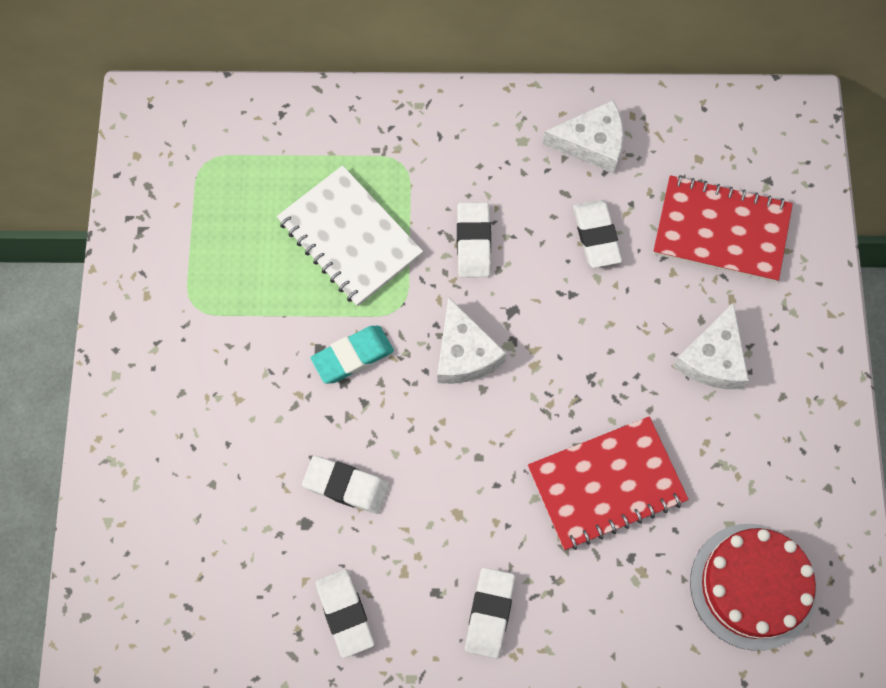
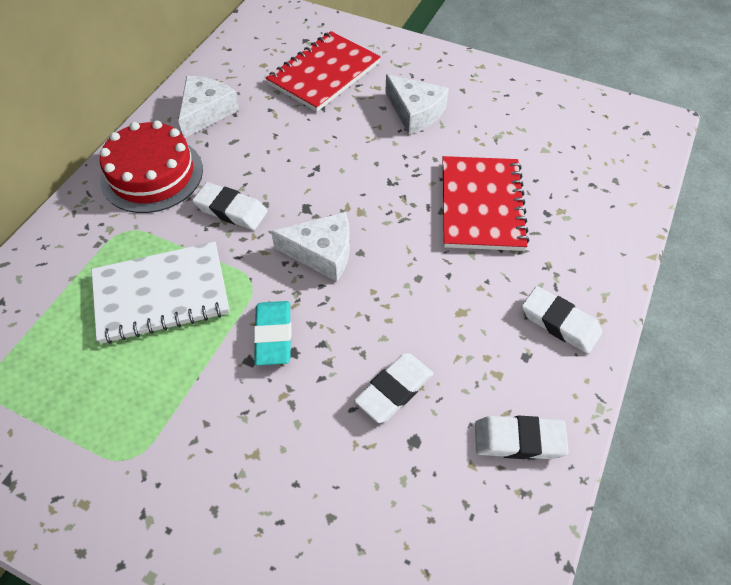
camera: 65 degrees left, 15 degrees down
(596, 236) = (280, 136): white eraser -> none
(752, 586) = (595, 155): red cake -> red cake (152, 174)

